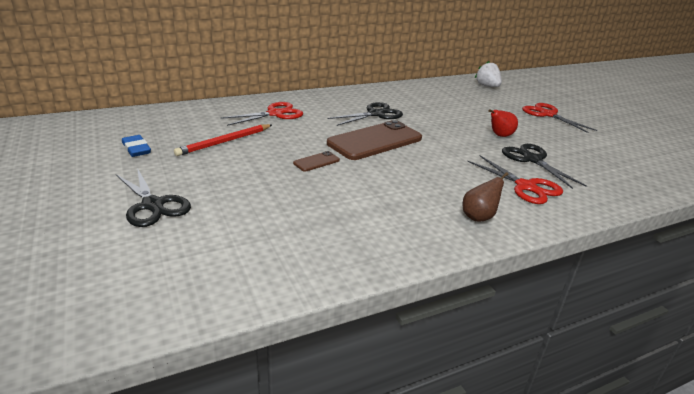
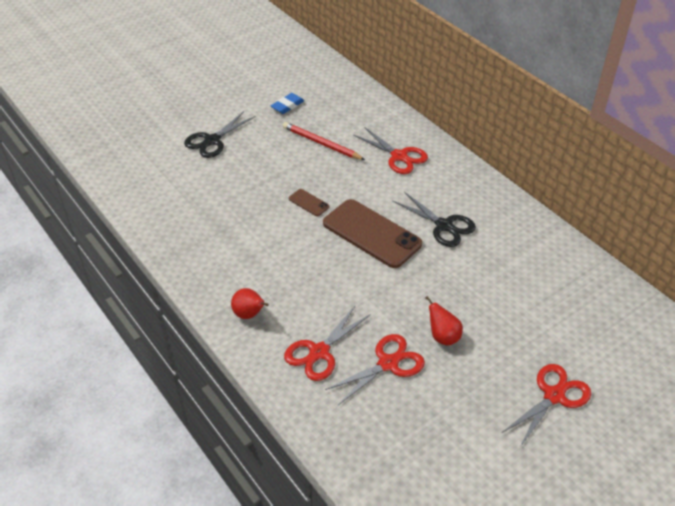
camera: 80 degrees right, 15 degrees up
(479, 217) = (249, 314): brown pear -> red pear
(487, 86) = (632, 329): white strawberry -> none
(532, 160) = (388, 363): black scissors -> red scissors

